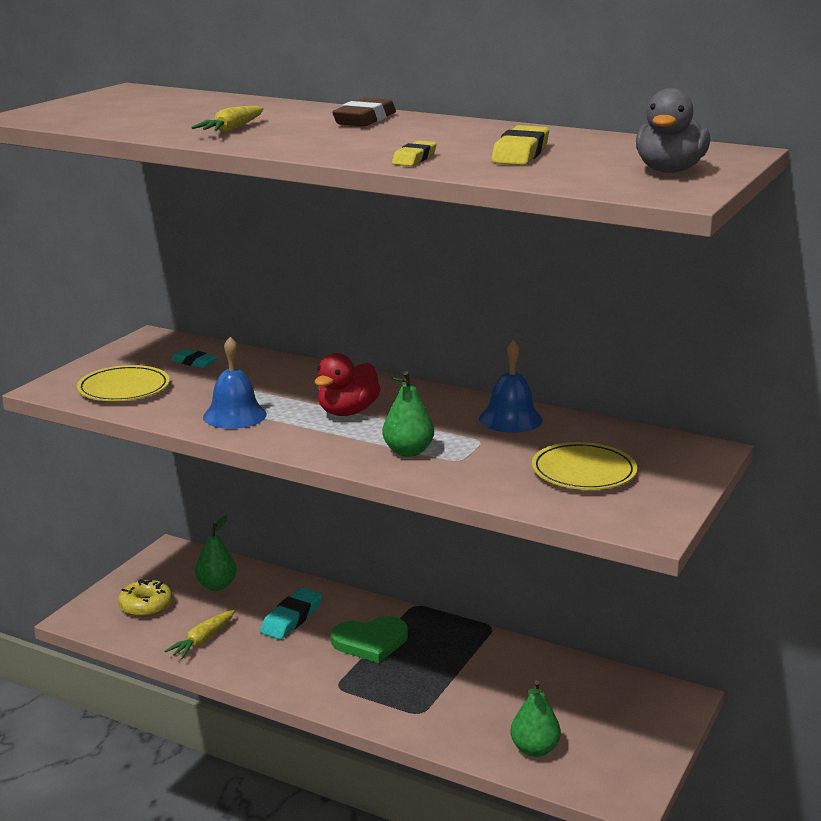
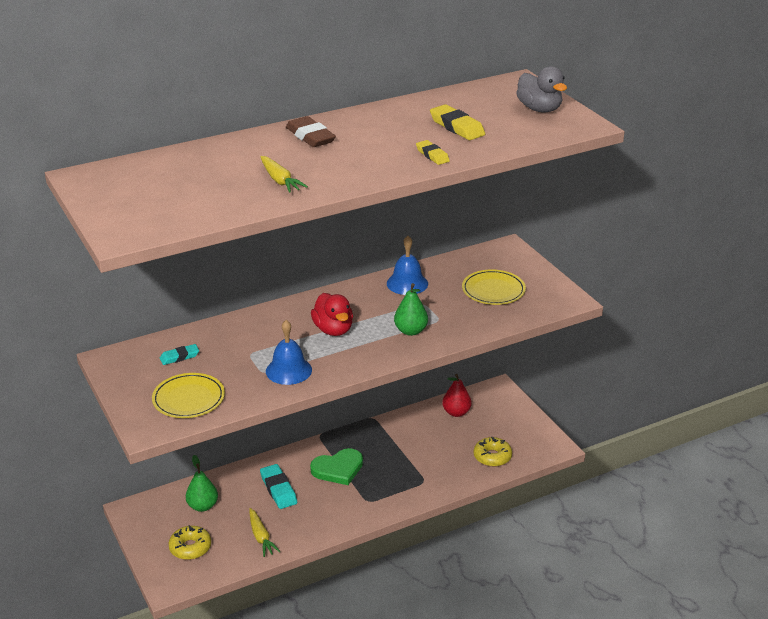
camera: 55 degrees left, 10 degrees up
(370, 642) = (338, 469): green heart -> green heart turned 45 degrees clockwise
(534, 749) = (492, 457): green pear -> yellow donut
(585, 683) = (456, 412): none -> red pear

